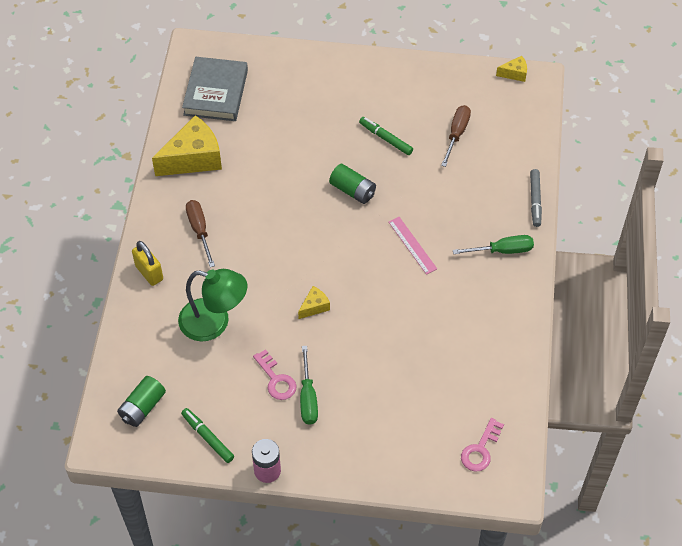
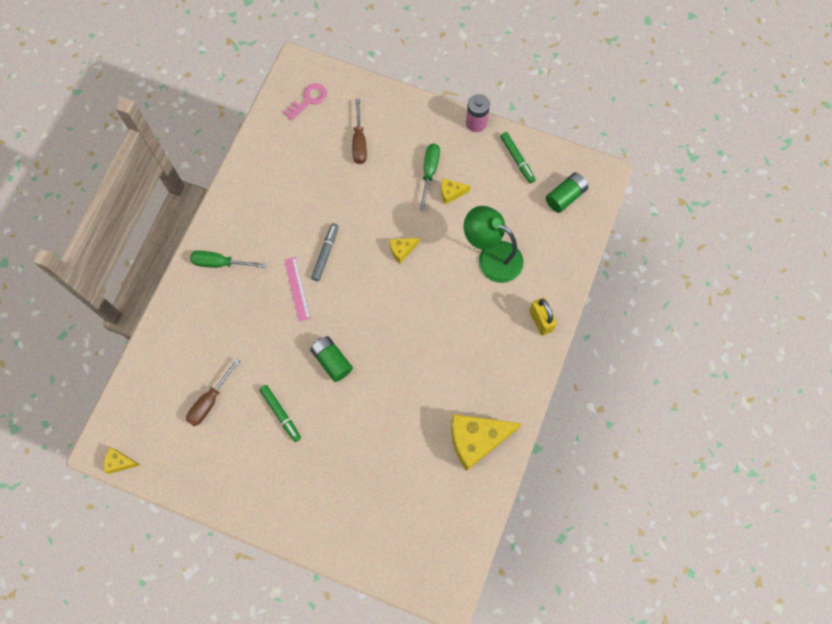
camera: 165 degrees left, 15 degrees up
(199, 230) = (486, 354): brown screwdriver -> brown screwdriver (359, 142)
(216, 92) = (436, 521): grey book -> none
(276, 380) = (451, 193): pink key -> yellow cheese
(535, 200) = (168, 306): grey marker -> grey marker (325, 253)

